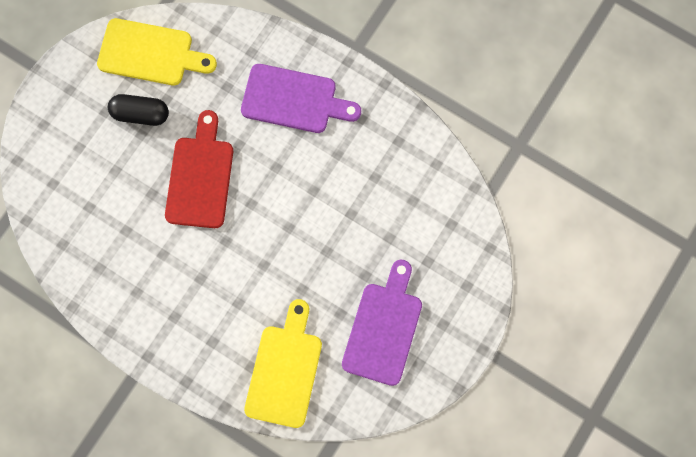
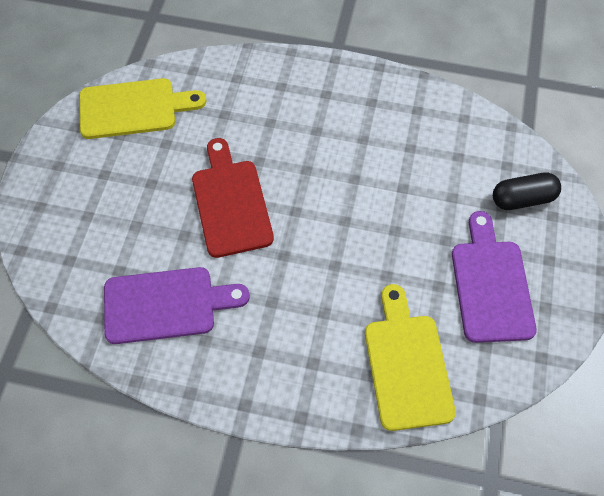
camera: 20 degrees left, 15 degrees down
(141, 114) = (144, 165): black capsule -> black capsule (522, 199)
(294, 100) = (298, 106): purple cutting board -> purple cutting board (166, 305)

